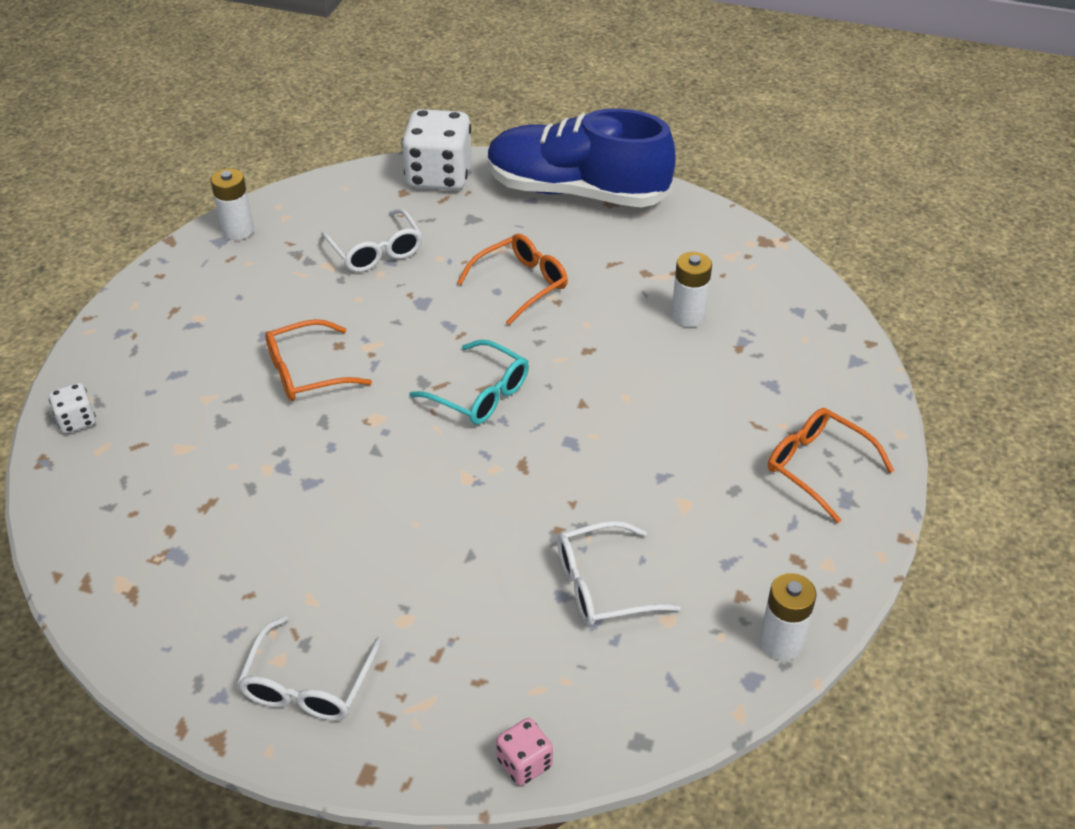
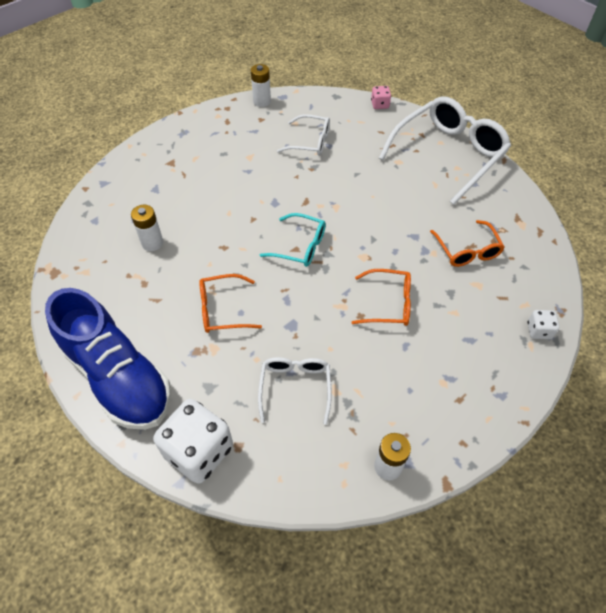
camera: 150 degrees left, 10 degrees up
(308, 684) = (448, 155): white glasses -> white glasses, size x1.91
(479, 394) = (300, 246): turquoise glasses -> turquoise glasses turned 135 degrees clockwise
(817, 467) = (179, 147): orange glasses -> orange glasses (467, 250)

